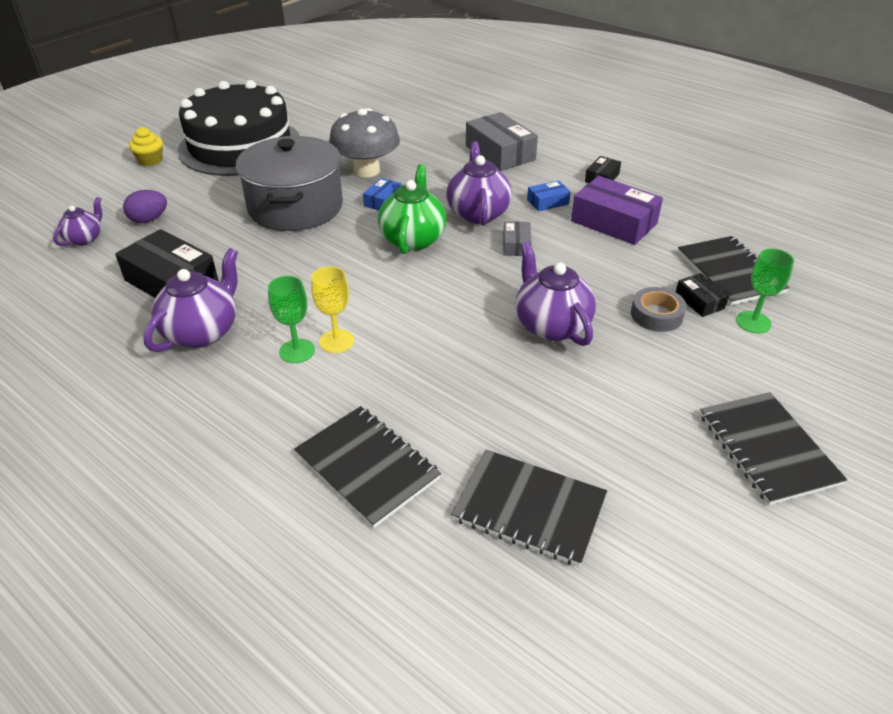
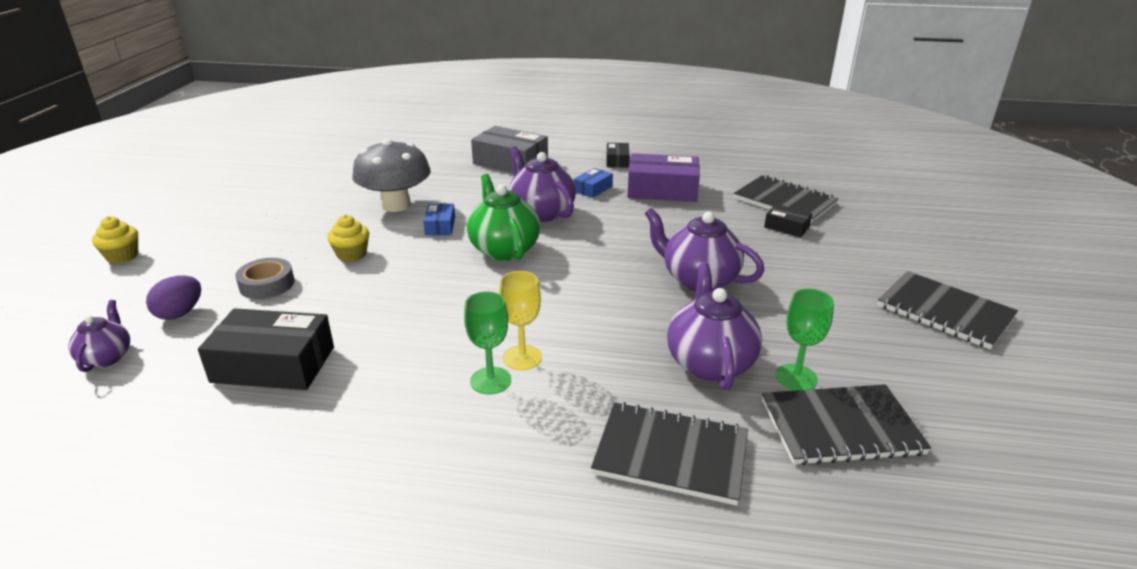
camera: 30 degrees left, 10 degrees down
(202, 332) = (364, 400): purple teapot -> purple teapot (709, 363)
(240, 146) = (227, 216): black cake -> none
(295, 207) = (352, 254): grey pot -> yellow cupcake
(516, 245) = (602, 228): grey box -> none
(656, 315) = (768, 246): grey tape -> grey tape (267, 284)
(753, 322) = (838, 230): green goblet -> green goblet (796, 377)

